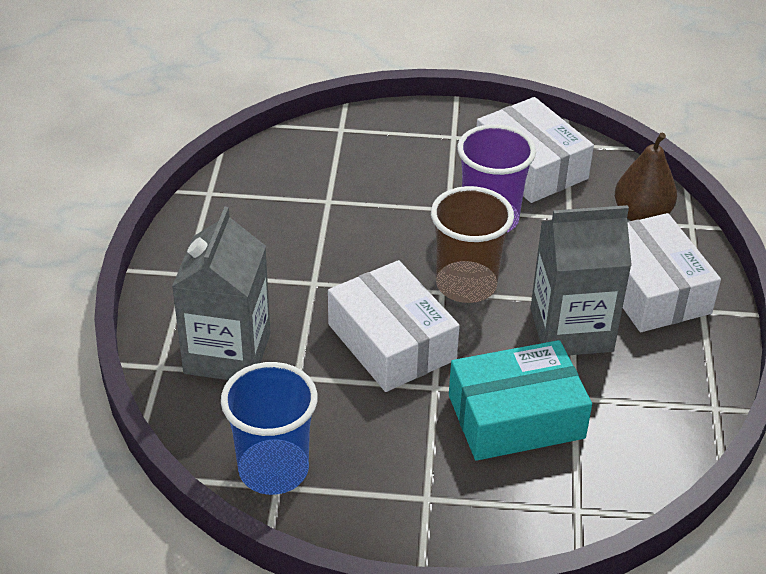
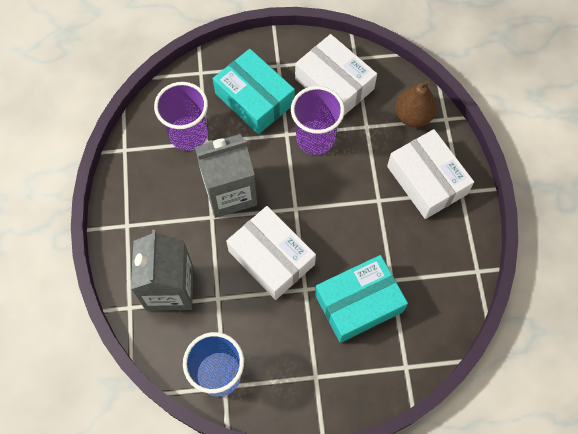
camera: 10 degrees left, 25 degrees up
(305, 190) = (188, 134): none -> purple cup
(410, 165) = (254, 99): none -> turquoise box
(466, 285) = (310, 200): brown cup -> none
(571, 330) = (382, 225): grey carton -> grey carton (230, 192)

